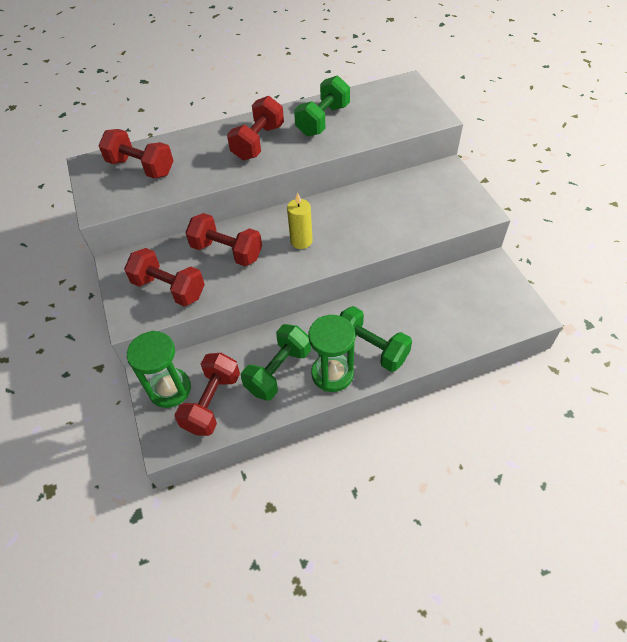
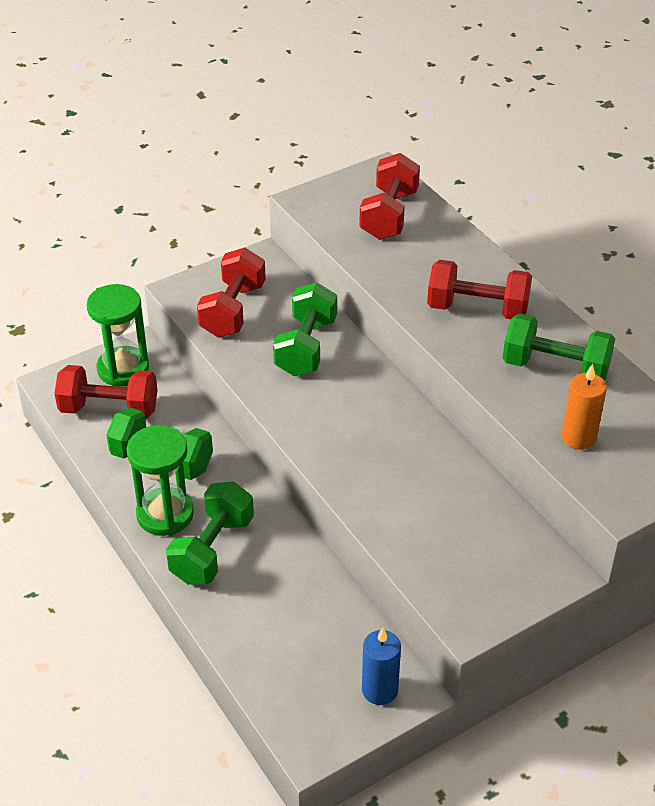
camera: 75 degrees right, 10 degrees down
(227, 251) = (306, 347): red dumbbell -> green dumbbell
(301, 241) = (343, 416): yellow candle -> none
(383, 122) = (578, 437): none -> orange candle
(492, 277) = (379, 690): none -> blue candle

